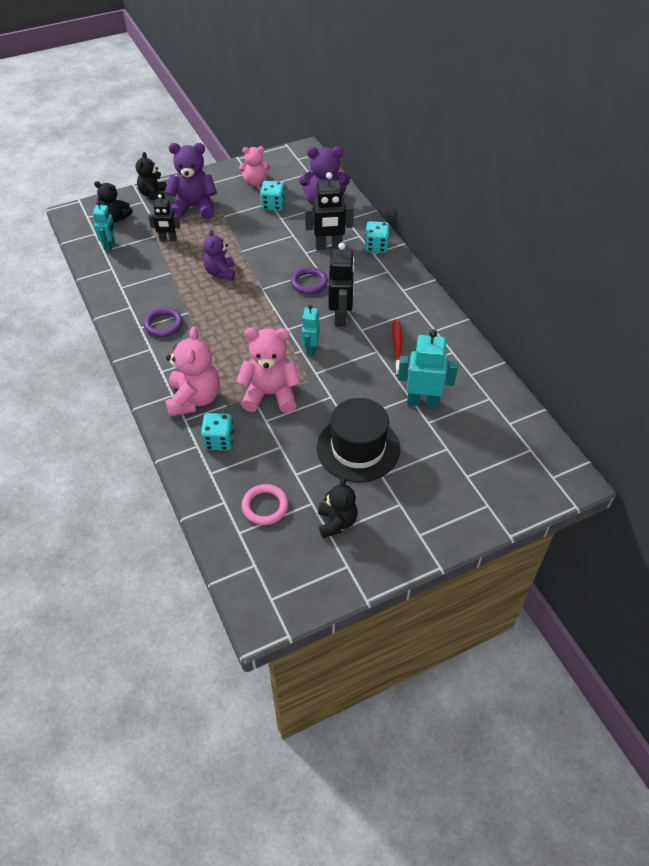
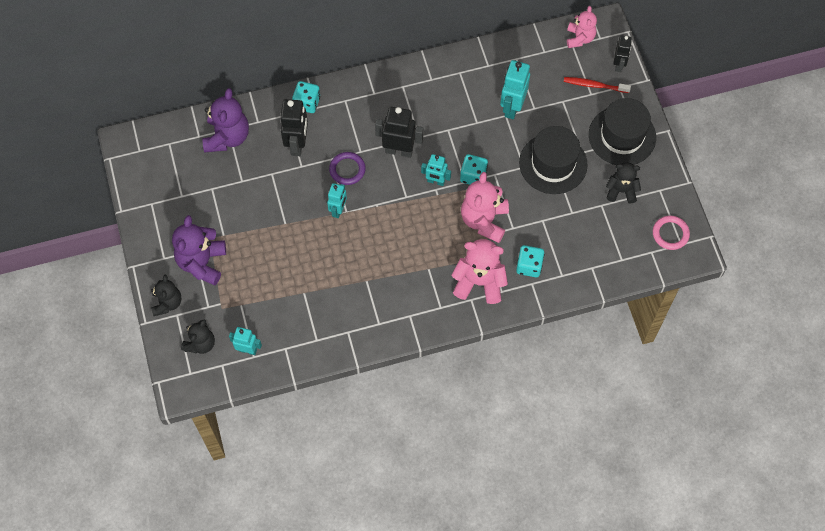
camera: 80 degrees left, 15 degrees up
(153, 194) = (167, 303): black teddy bear -> black teddy bear turned 105 degrees counterclockwise
(163, 324) = (379, 302): purple ring -> none
(168, 239) = (250, 292): black robot -> black robot (619, 65)
(220, 273) = (315, 246): purple teddy bear -> none
(255, 182) = (171, 198): pink teddy bear -> pink teddy bear (580, 38)
(262, 283) = (338, 210): none -> turquoise robot
(265, 506) = (600, 238): pink ring -> pink ring (670, 234)
(273, 205) = (217, 186): turquoise dice -> turquoise dice (473, 176)
(397, 347) = (446, 113): red toothbrush -> red toothbrush (594, 85)
(416, 515) = (622, 136): none -> black hat

